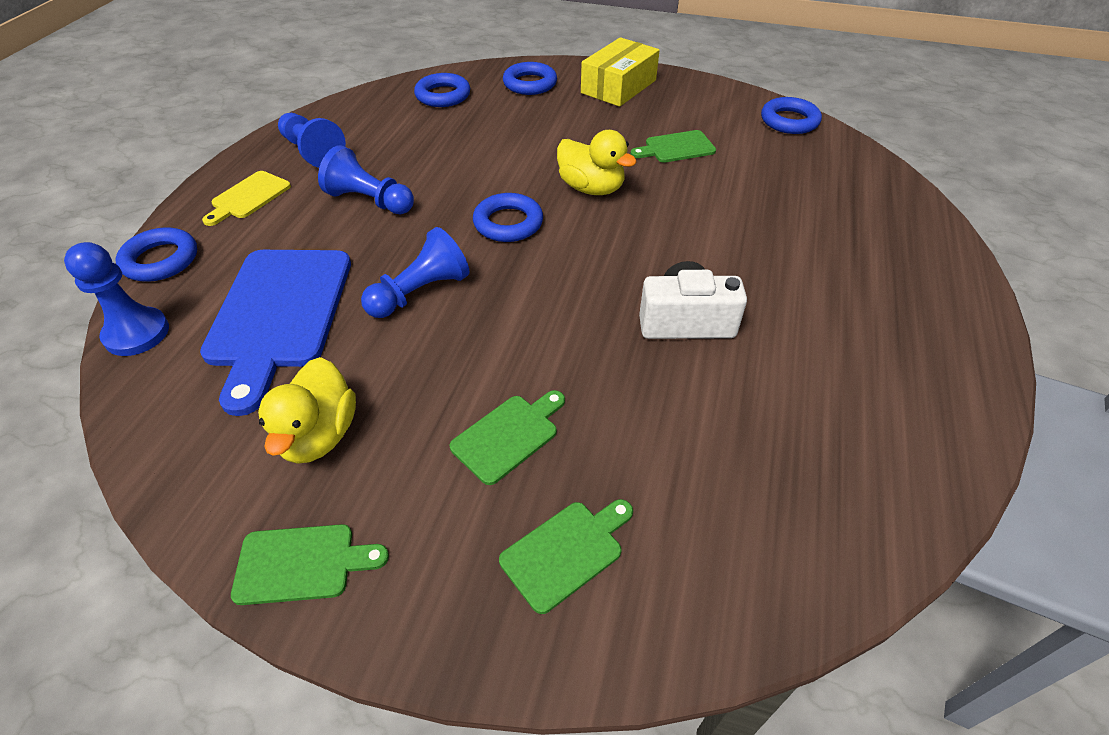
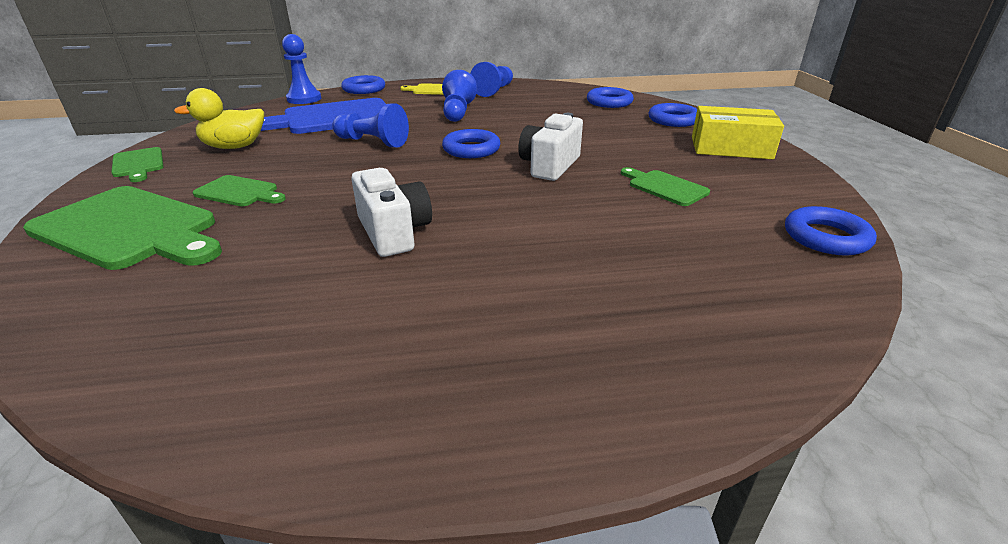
camera: 65 degrees right, 15 degrees down
(566, 552) = (129, 229): green cutting board -> green cutting board, size x2.00
(591, 188) = (549, 166): yellow duck -> white camera

